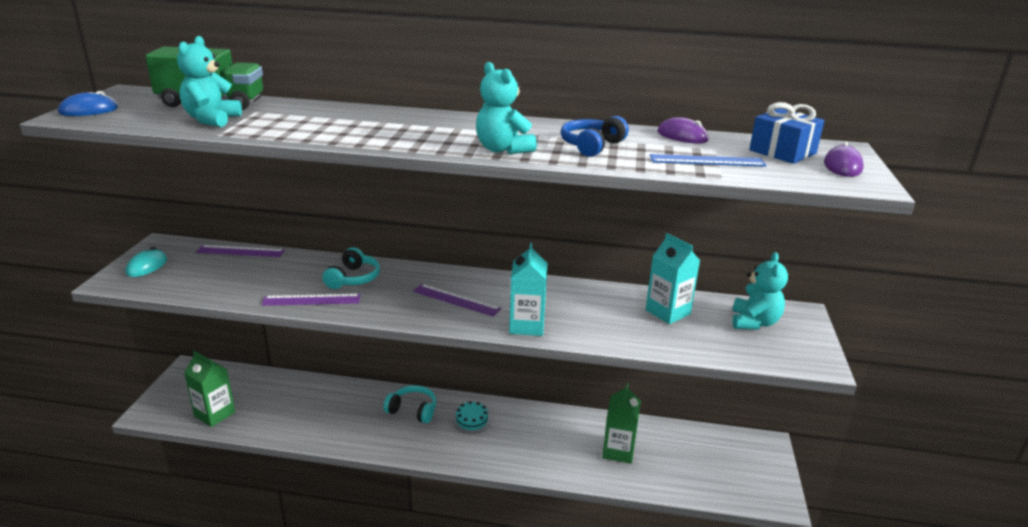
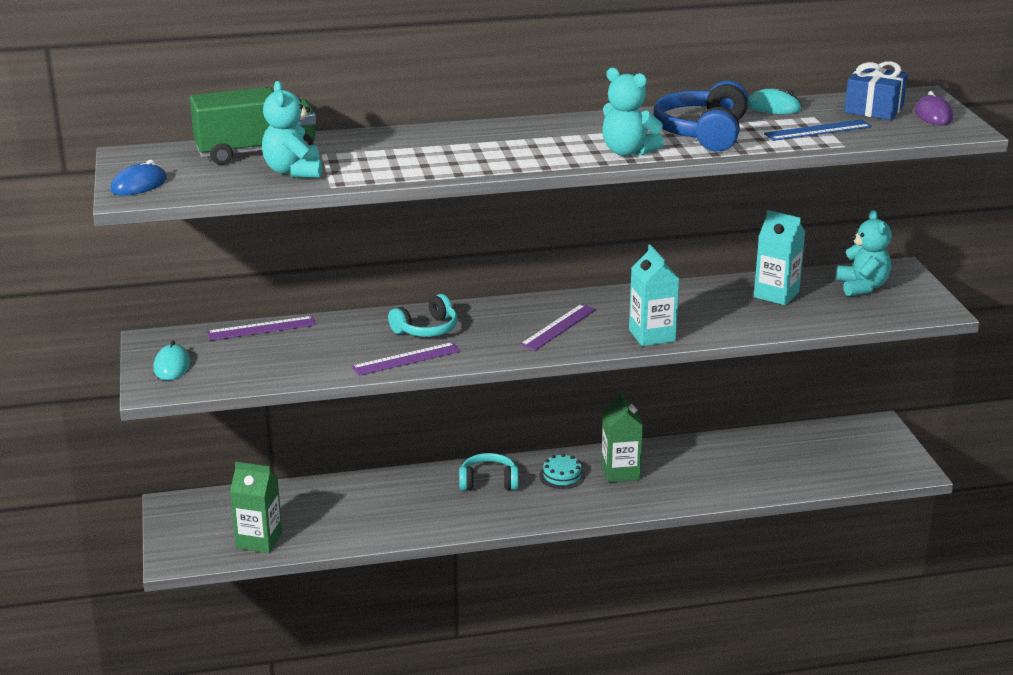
camera: 20 degrees left, 0 degrees up
(353, 278) = (426, 329): turquoise headphones -> turquoise headphones turned 60 degrees clockwise
(456, 300) = (558, 327): purple ruler -> purple ruler turned 60 degrees counterclockwise
(591, 146) = (703, 133): blue headphones -> blue headphones, size x1.53
(618, 451) = (736, 466): green carton -> green carton (620, 472)
(682, 136) = (773, 107): purple mouse -> turquoise mouse

